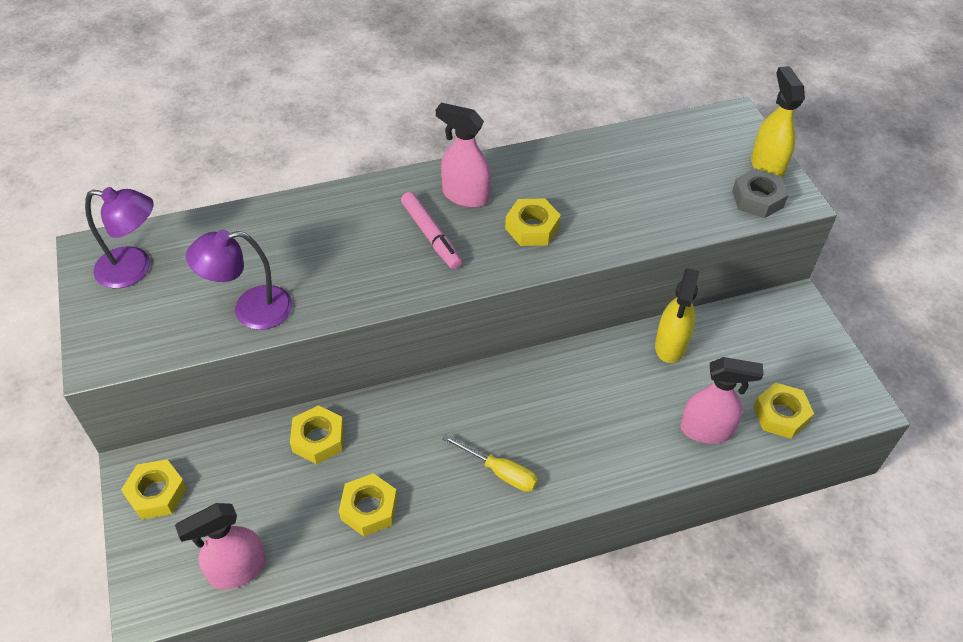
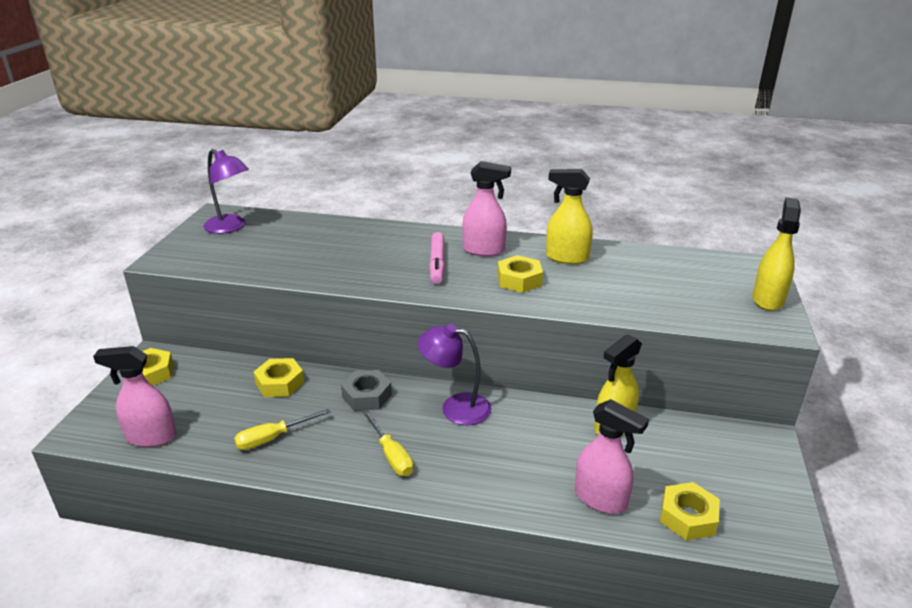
camera: 30 degrees right, 20 degrees down
(250, 310) = (275, 265): purple lamp -> purple lamp (455, 407)
(369, 508) = (273, 438): yellow nut -> yellow screwdriver
(465, 196) = (484, 250): pink spray bottle -> pink spray bottle turned 135 degrees clockwise
(555, 175) = (566, 258): none -> yellow spray bottle
(757, 199) = (741, 317): grey nut -> grey nut (367, 396)

